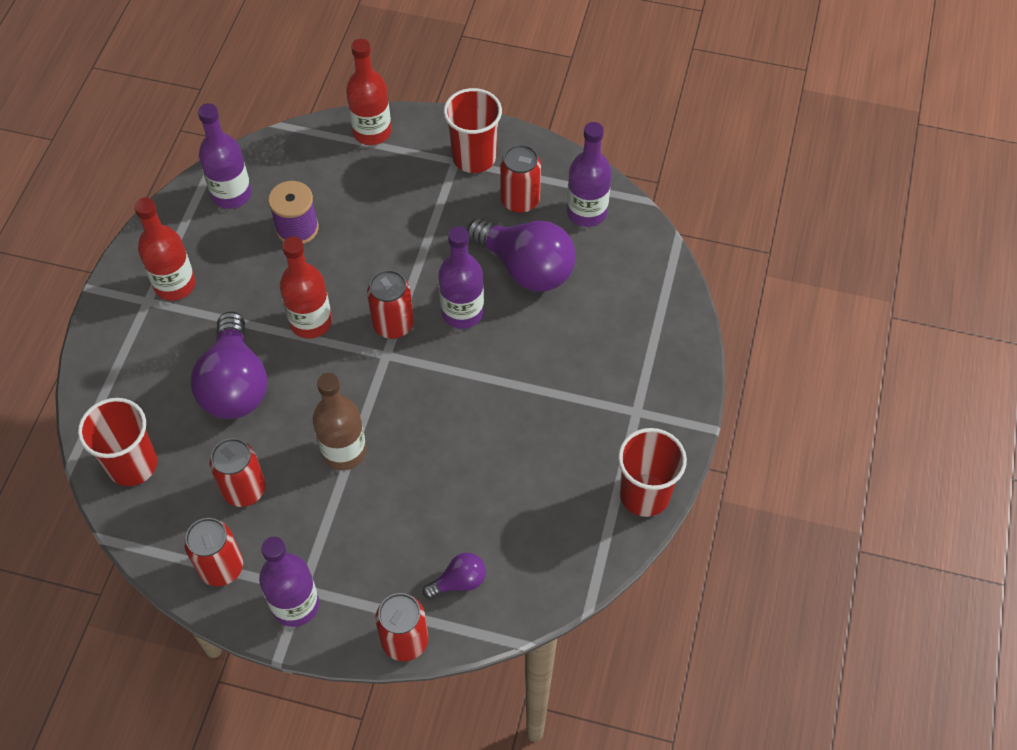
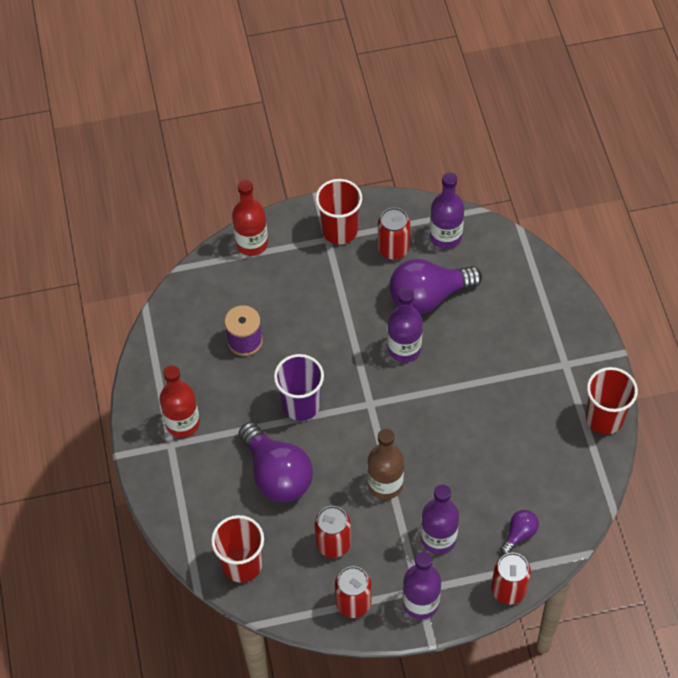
camera: 25 degrees left, 0 degrees up
(231, 194) = (178, 337): purple bottle -> purple bottle (438, 538)
(311, 322) = (301, 405): red bottle -> purple cup
(393, 325) = (361, 380): red can -> none
(525, 268) = (428, 297): purple light bulb -> purple light bulb turned 150 degrees clockwise

